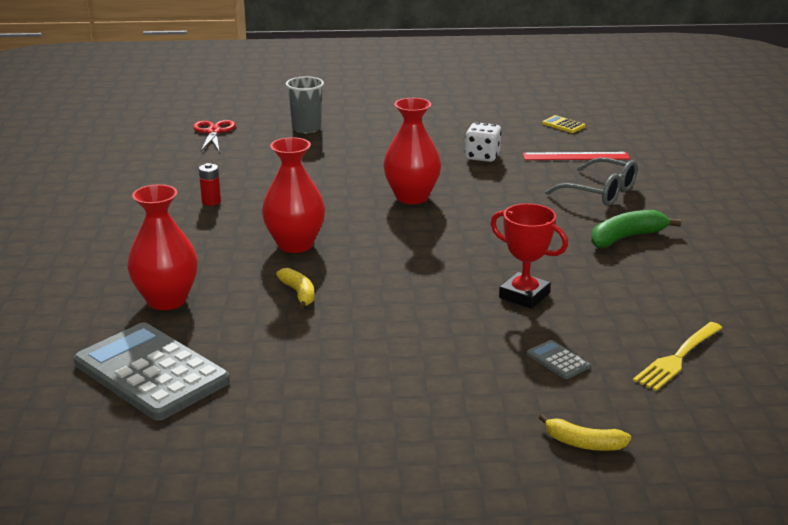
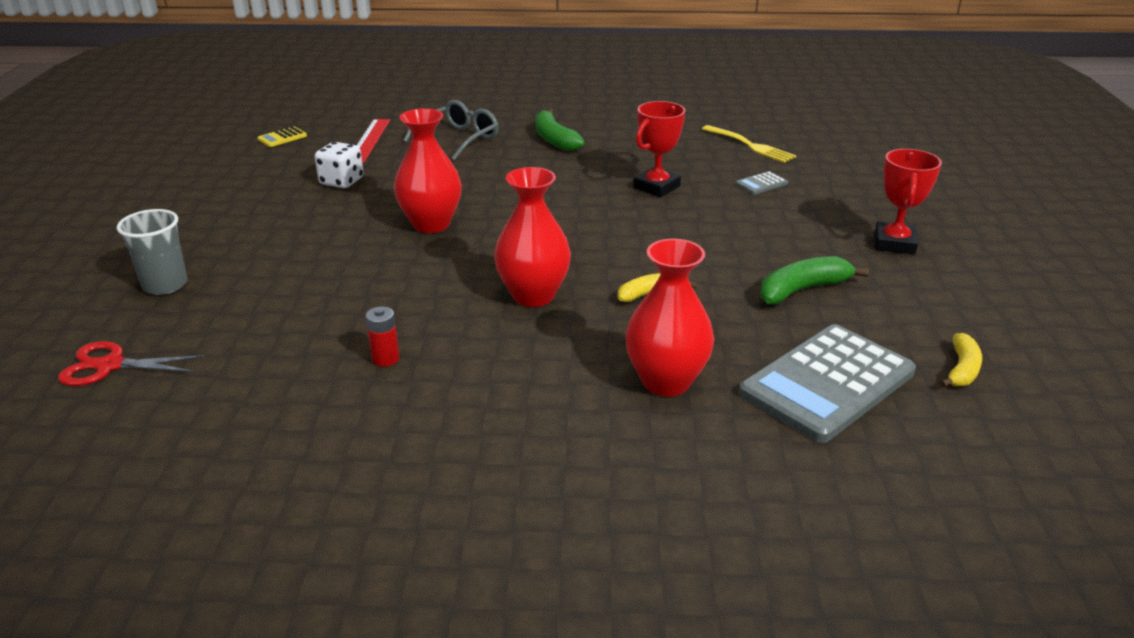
camera: 85 degrees left, 5 degrees up
(308, 371) = (802, 290): none -> green banana
(420, 442) = (894, 243): none -> red trophy
(583, 443) = (871, 186): yellow banana -> yellow banana (962, 369)

